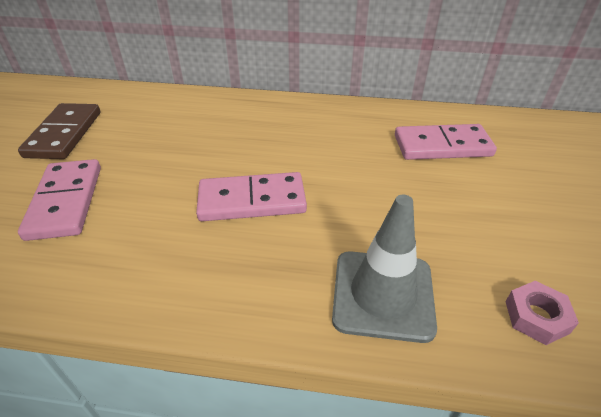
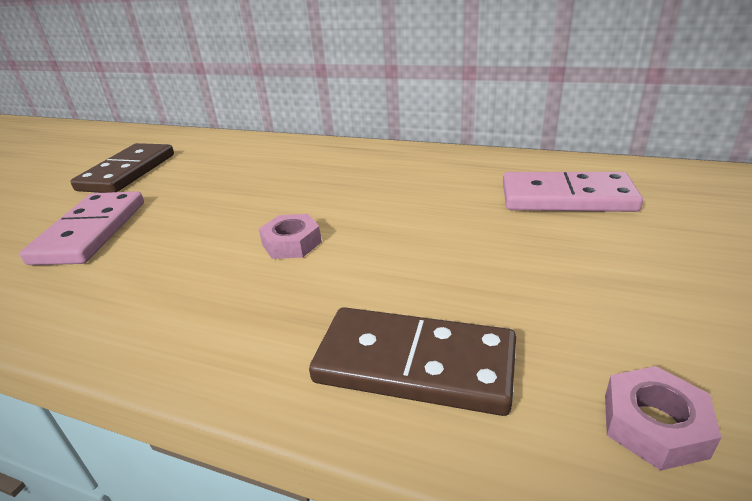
camera: 15 degrees right, 10 degrees down
(252, 201) = (291, 243): pink domino -> pink nut
(383, 294) = (414, 365): grey traffic cone -> brown domino

